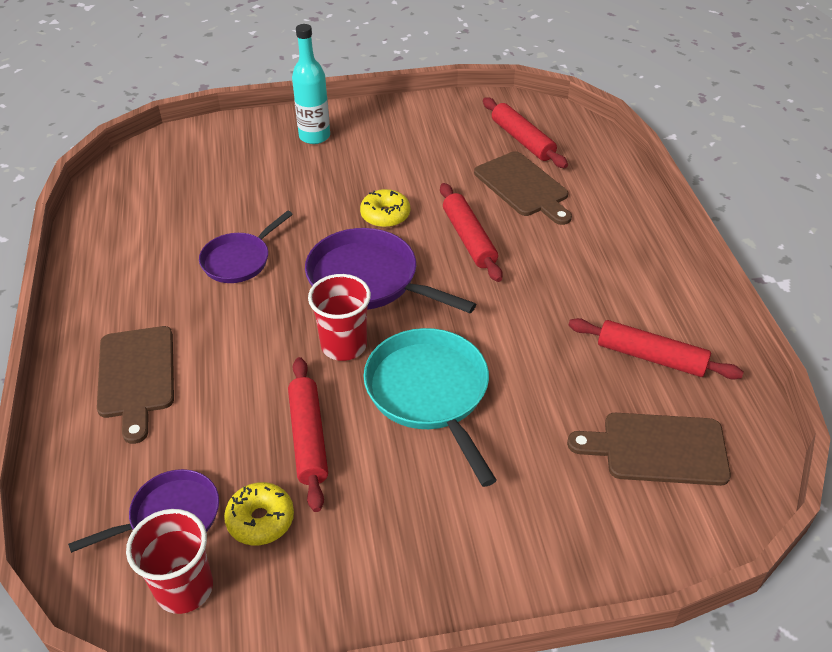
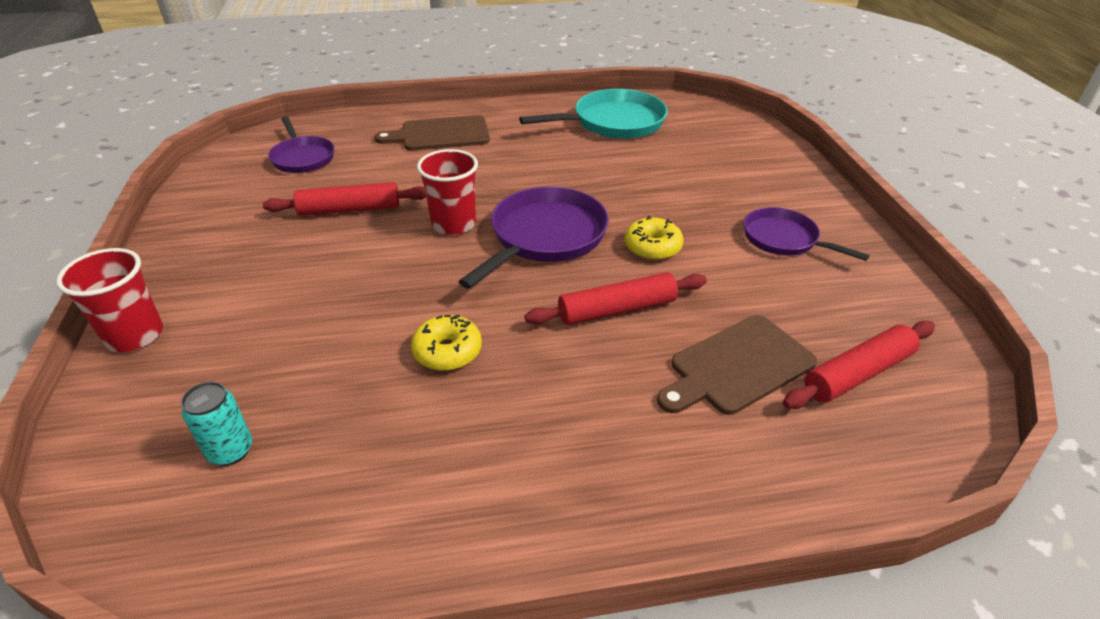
camera: 90 degrees right, 5 degrees down
(184, 588) = (240, 167): red cup -> red cup (135, 335)
(239, 260) = (574, 166): purple pan -> purple pan (784, 239)
(260, 520) = (279, 192): yellow donut -> yellow donut (447, 351)
(314, 136) = (787, 198): turquoise bottle -> none
(430, 393) = (377, 275): turquoise pan -> turquoise pan (613, 122)
(651, 357) = (379, 468): red rolling pin -> none
(658, 448) = (230, 451): brown cutting board -> turquoise can

